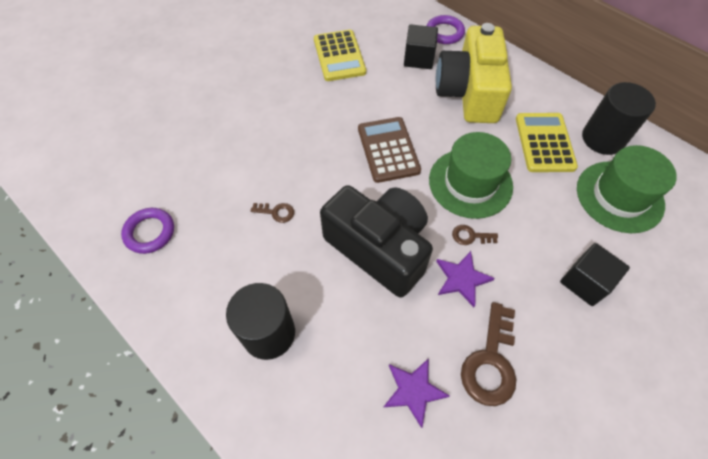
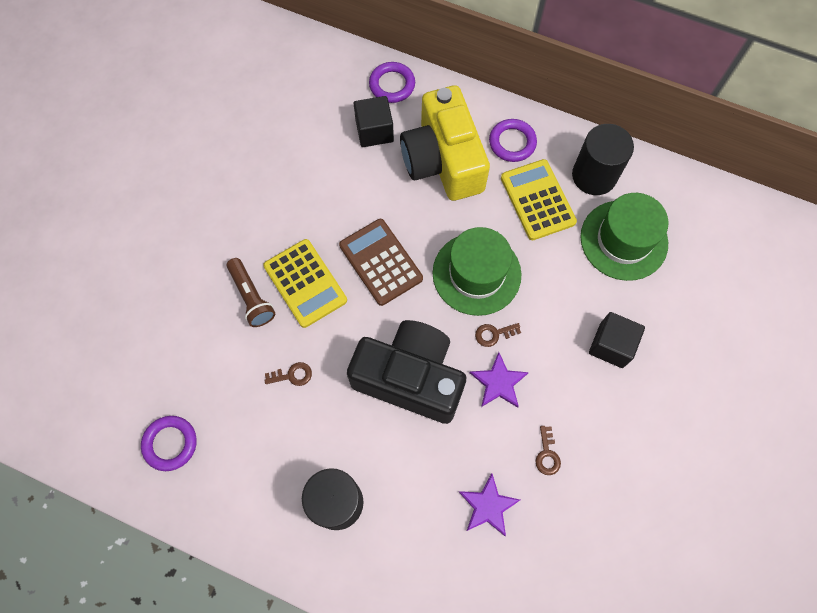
camera: 20 degrees left, 10 degrees up
(269, 144) = (251, 297): none -> brown flashlight
(339, 56) = (283, 155): yellow calculator -> yellow calculator (305, 283)
(490, 362) = (547, 454): brown key -> brown key, size x0.50
(533, 95) = (512, 142): none -> purple ring

